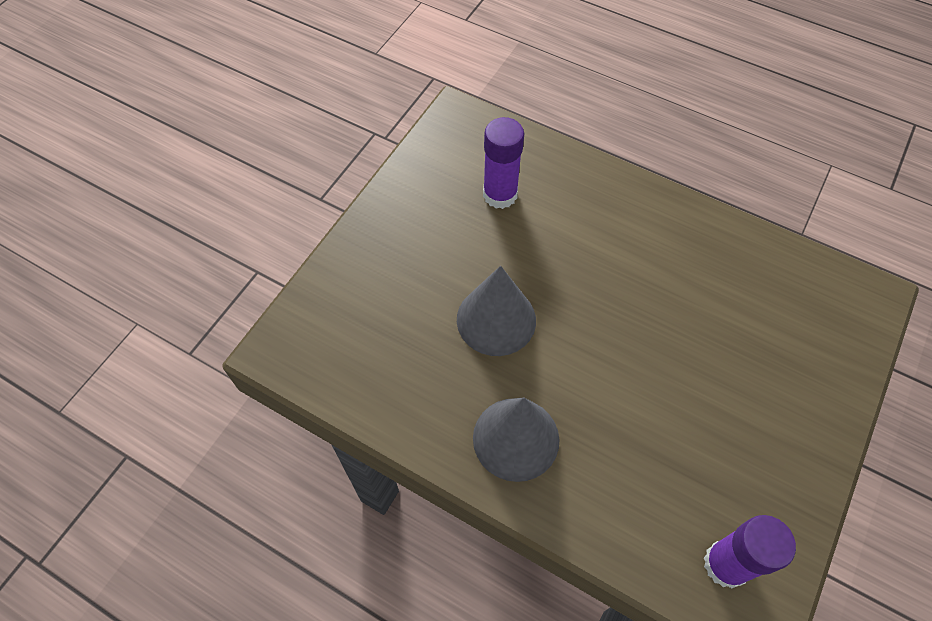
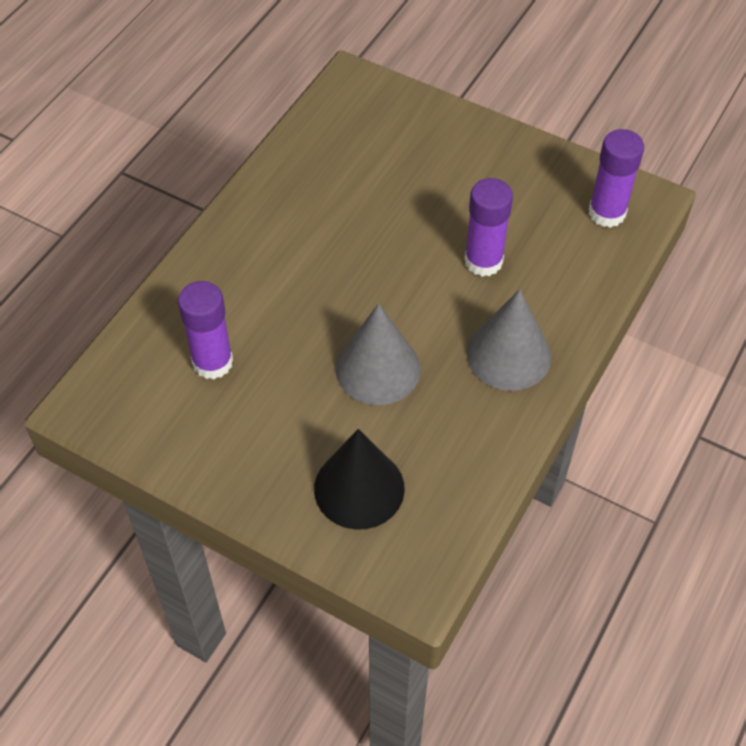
camera: 90 degrees left, 5 degrees down
(371, 305) = (359, 488): none -> black cone
(635, 420) = (483, 261): none -> purple glue stick

